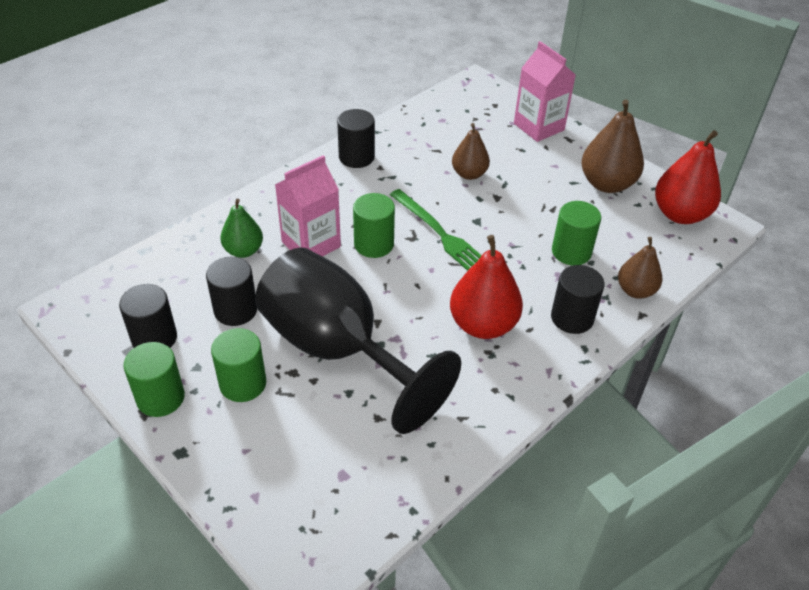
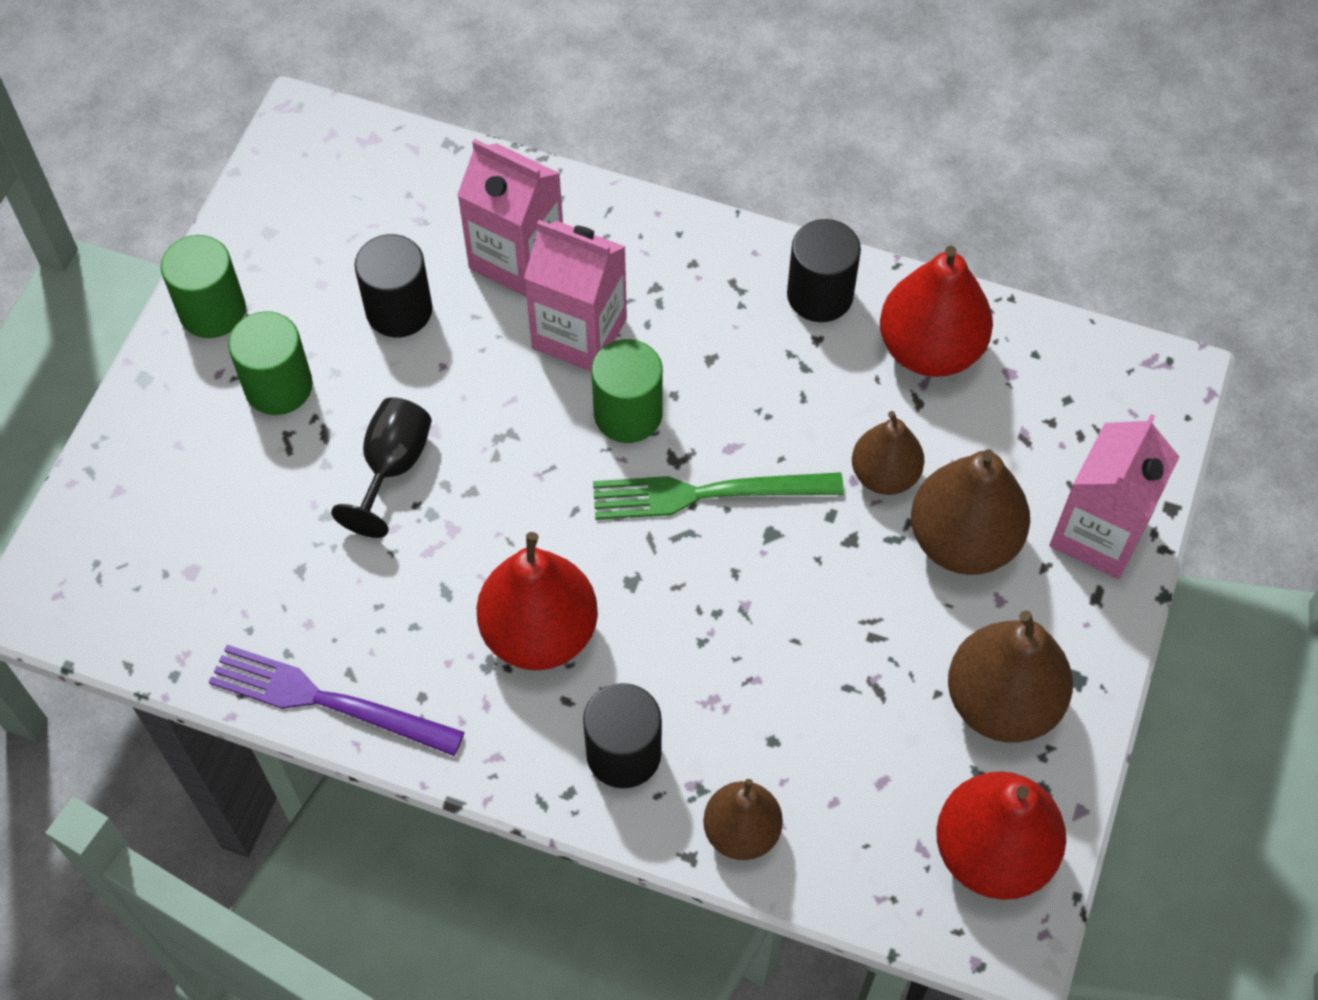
camera: 65 degrees right, 15 degrees up
(154, 338) = (302, 248): black cylinder -> none
(243, 250) = (517, 258): green pear -> pink carton
(338, 350) = (392, 467): black goblet -> black goblet, size x0.43
(412, 136) = (930, 349): none -> red pear
(440, 234) = (707, 494): green fork -> green fork turned 60 degrees clockwise
(474, 435) = (327, 701): none -> purple fork
(518, 164) = (963, 540): none -> brown pear
(571, 252) = (779, 702): green cylinder -> none

